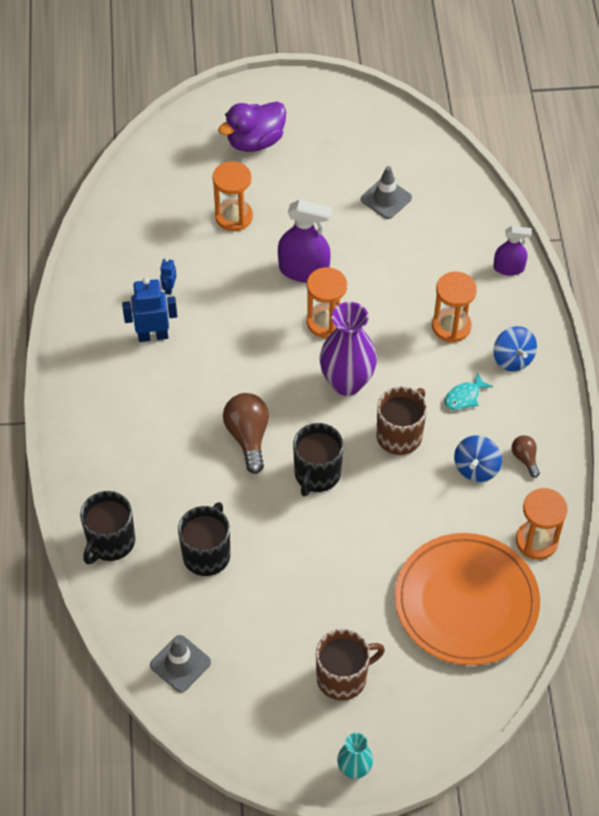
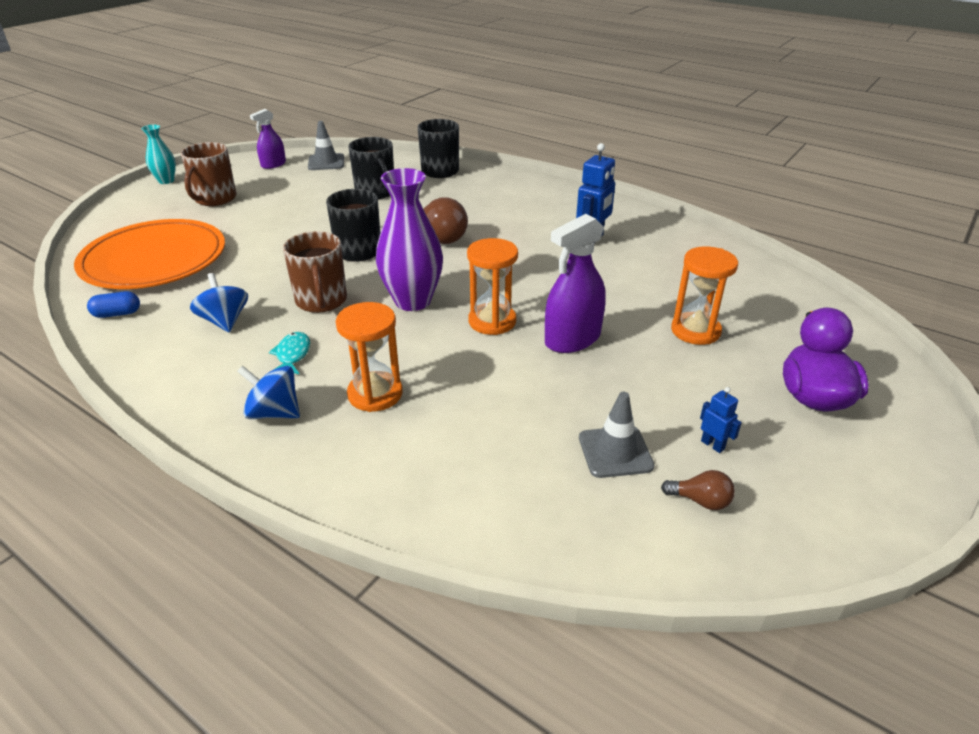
camera: 130 degrees right, 20 degrees down
(169, 288) = (636, 264): blue robot -> blue robot (712, 445)
(508, 268) = (381, 493): purple spray bottle -> purple spray bottle (273, 164)
(525, 458) = (180, 352): brown light bulb -> brown light bulb (700, 501)
(536, 541) = (117, 314): orange hourglass -> blue capsule

